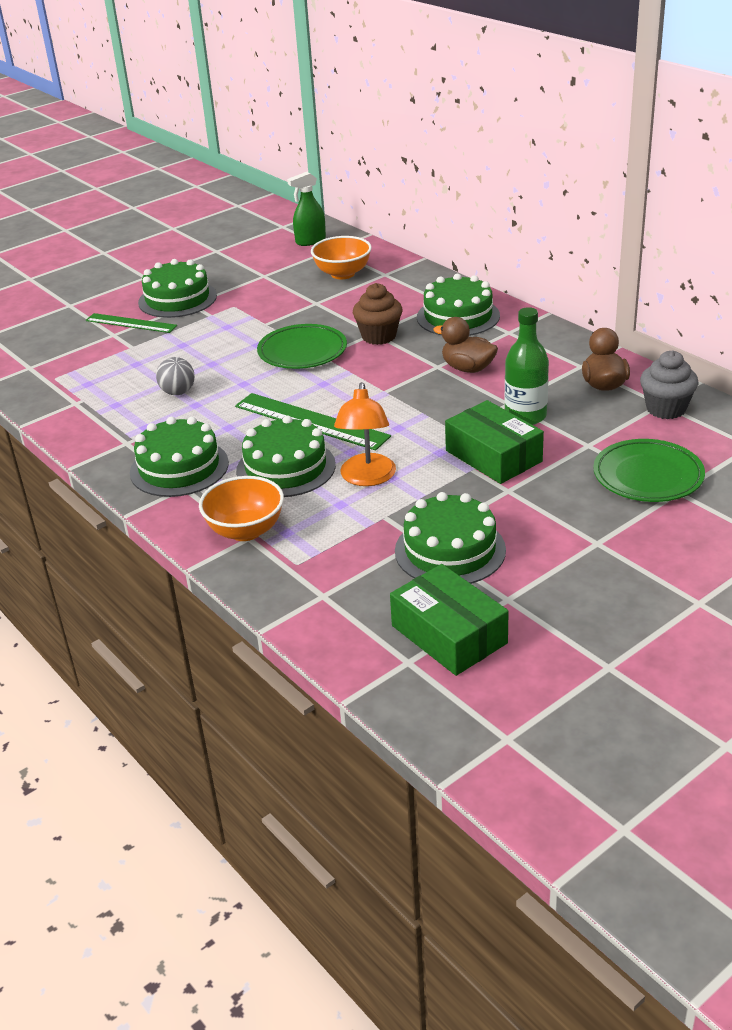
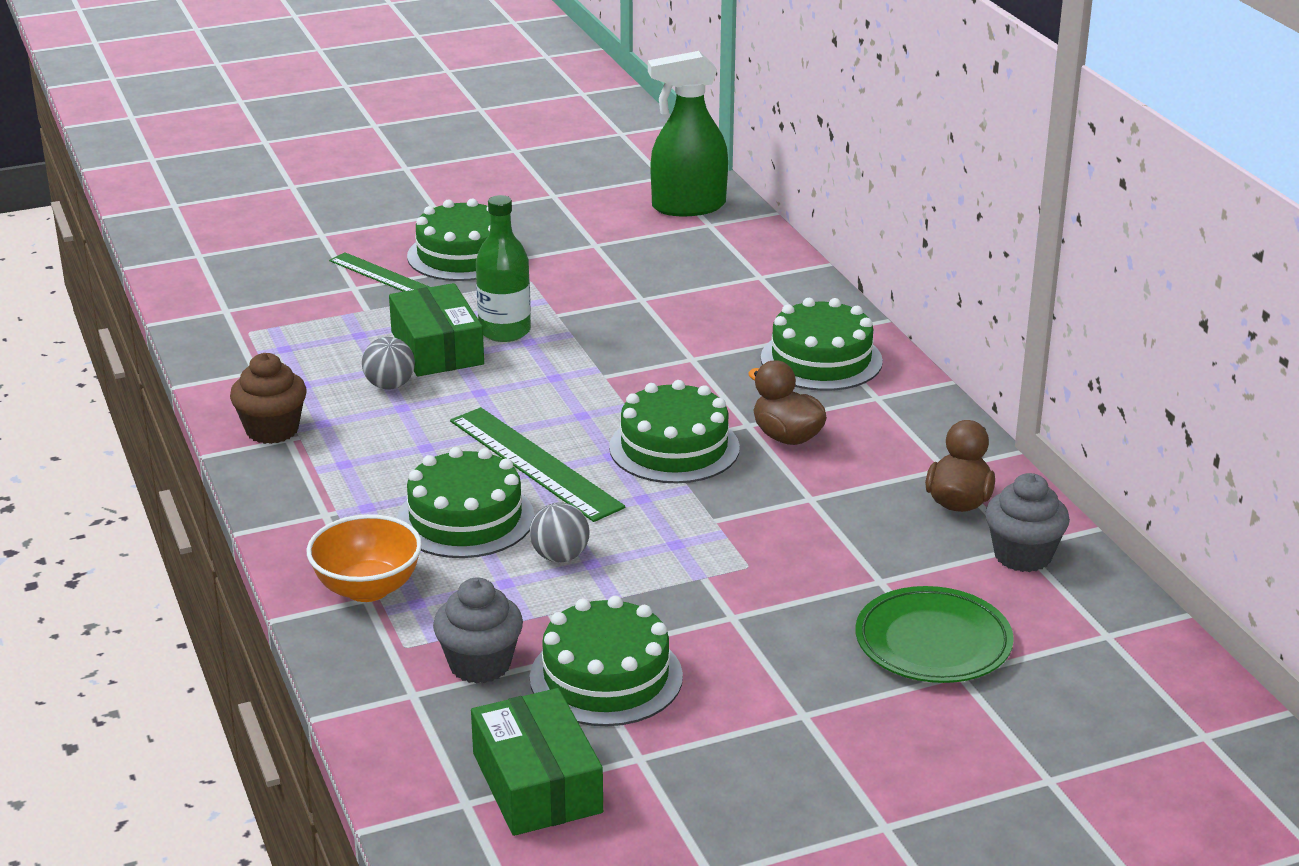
camera: 15 degrees right, 5 degrees down
(179, 468) = (334, 487): green cake -> green cake (674, 448)
(302, 351) = (581, 364): green plate -> none
(310, 241) = (688, 207): green spray bottle -> green spray bottle, size x1.58
(343, 274) = (702, 264): orange bowl -> none
(358, 563) = (480, 664): none -> grey cupcake
(367, 478) = (560, 556): orange lamp -> grey ball
(379, 336) = (695, 365): brown cupcake -> brown cupcake (272, 430)
(493, 456) = (743, 566): green box -> green box (437, 348)
(525, 416) = (821, 521): green bottle -> green bottle (504, 331)

